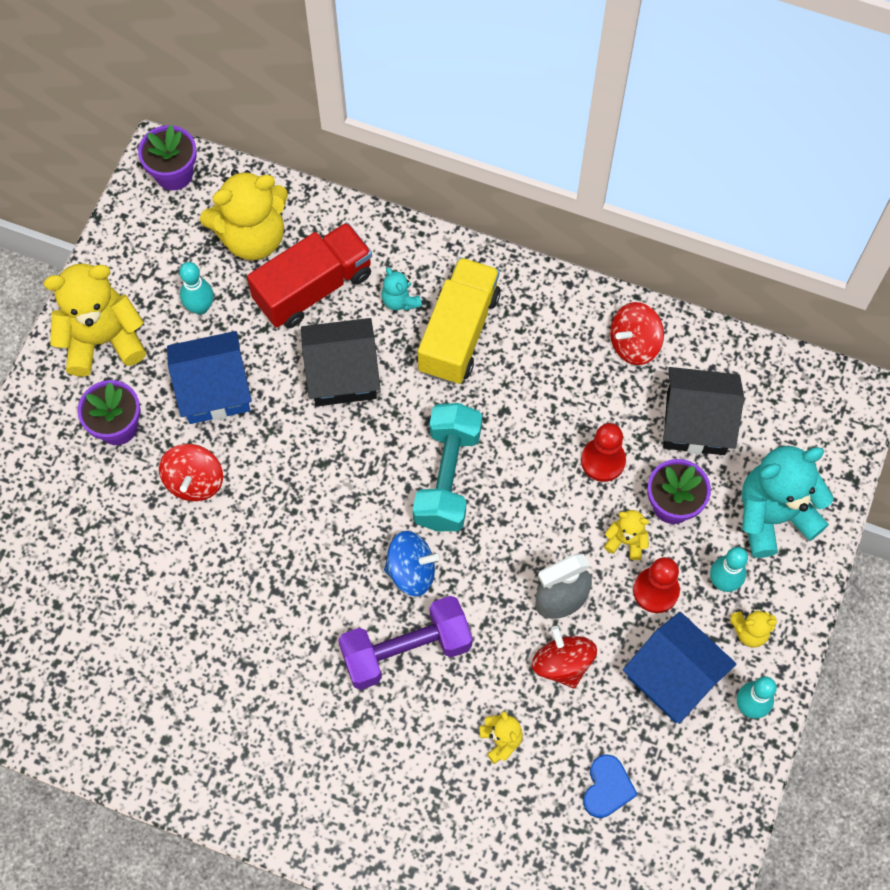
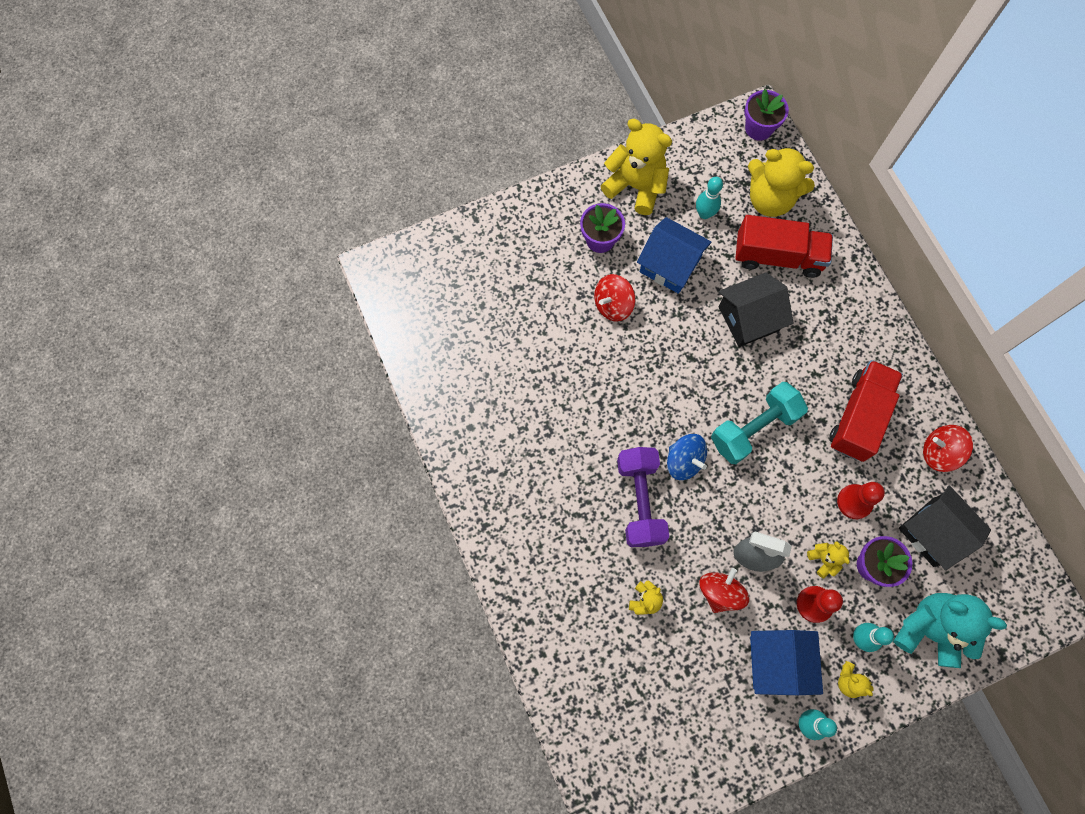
camera: 45 degrees right, 5 degrees up
(342, 374) = (748, 318): black house -> black house turned 60 degrees counterclockwise
(400, 300) = (821, 306): turquoise teddy bear -> none
(406, 650) = (640, 501): purple dumbbell -> purple dumbbell turned 60 degrees clockwise
(459, 332) = (838, 354): yellow truck -> none
(533, 376) = (859, 417): none -> red truck
(607, 788) = (679, 685): blue heart -> none

